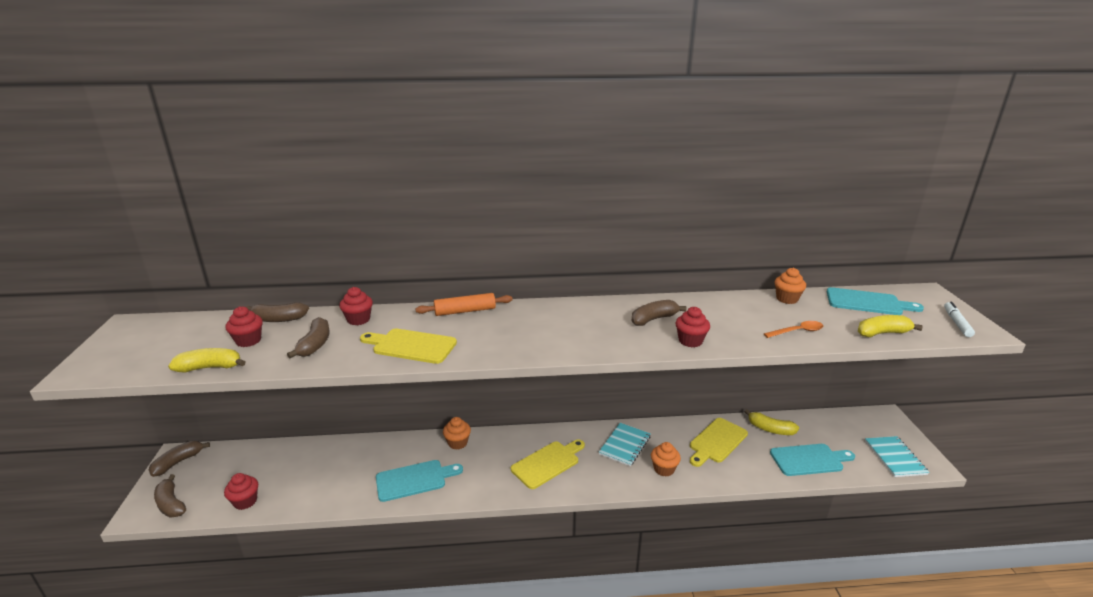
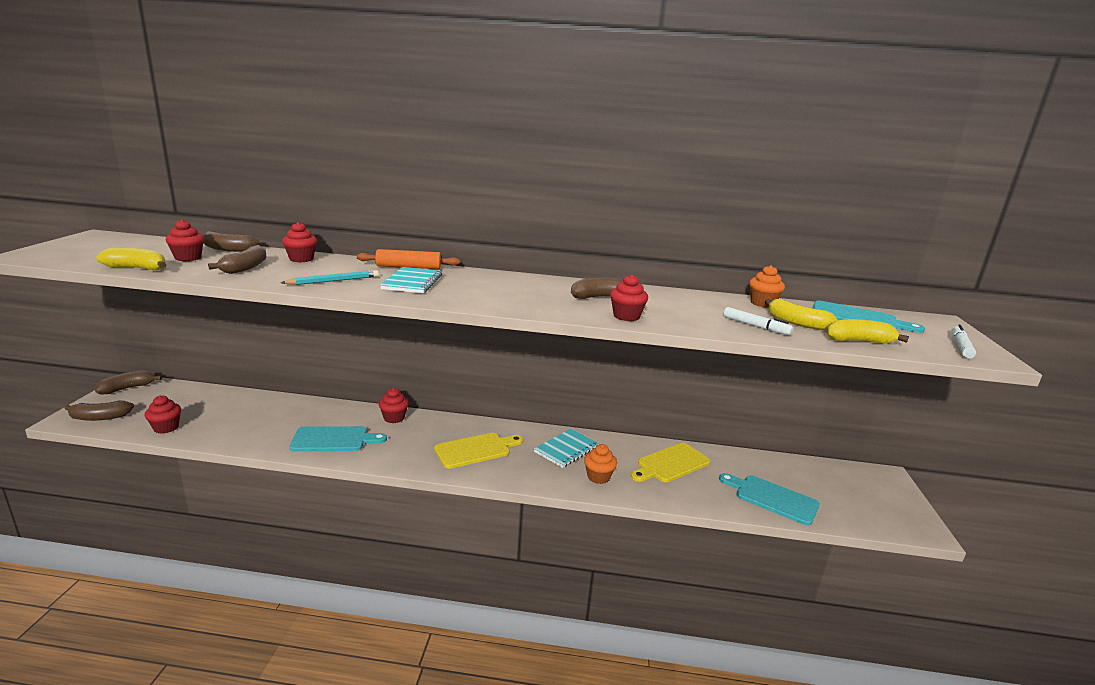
camera: 10 degrees right, 5 degrees down
(171, 504) = (100, 417): brown banana -> brown banana turned 75 degrees counterclockwise
(411, 346) = (334, 281): yellow cutting board -> turquoise pencil
(457, 443) = (394, 418): orange cupcake -> red cupcake
(770, 429) = (738, 463): yellow banana -> yellow banana (796, 323)
(797, 331) = (756, 326): orange spoon -> white marker
(809, 460) = (772, 498): turquoise cutting board -> turquoise cutting board turned 150 degrees counterclockwise
(895, 457) = (880, 515): turquoise notebook -> turquoise notebook (412, 282)

